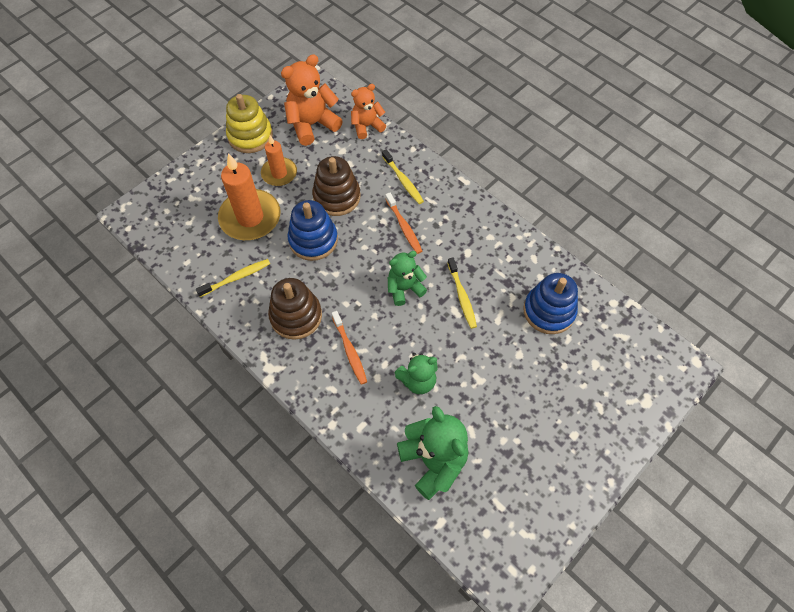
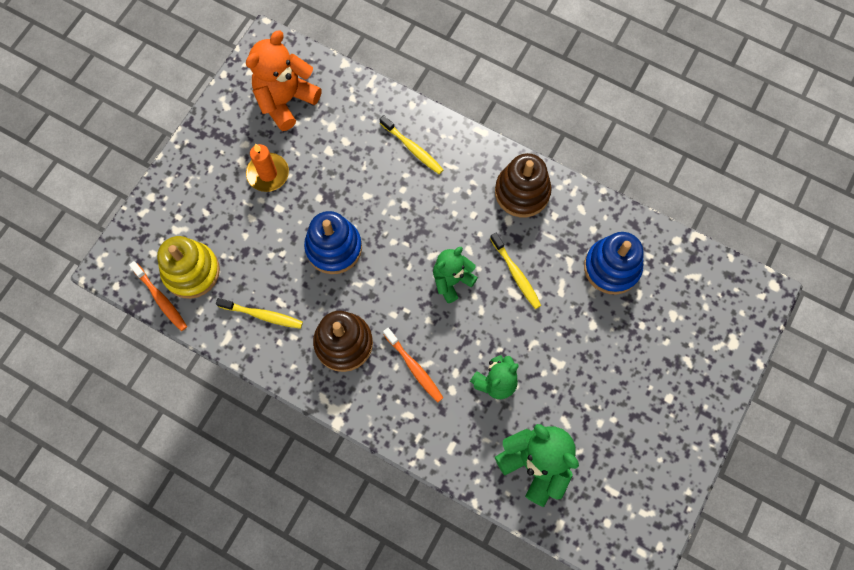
camera: 15 degrees left, 10 degrees up
(236, 278) = (262, 315): yellow toothbrush -> yellow toothbrush turned 60 degrees clockwise
(250, 136) = (217, 133): yellow stacking toy -> yellow stacking toy (191, 271)
(250, 217) = (253, 238): orange candle -> none
(337, 197) = (343, 187): brown stacking toy -> brown stacking toy (522, 192)
(367, 126) = (350, 87): orange teddy bear -> none
(404, 227) = (430, 206): orange toothbrush -> orange toothbrush (161, 299)

